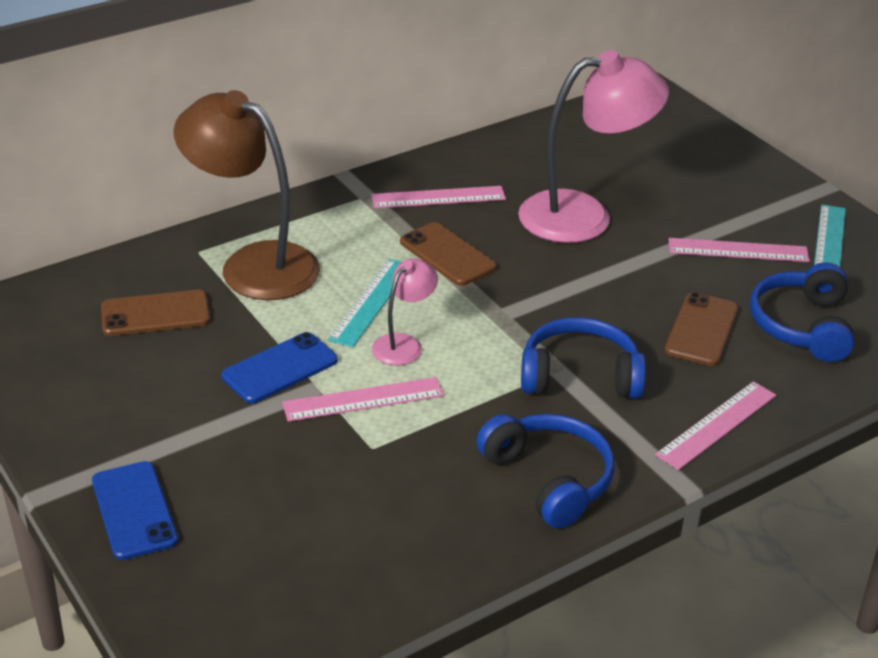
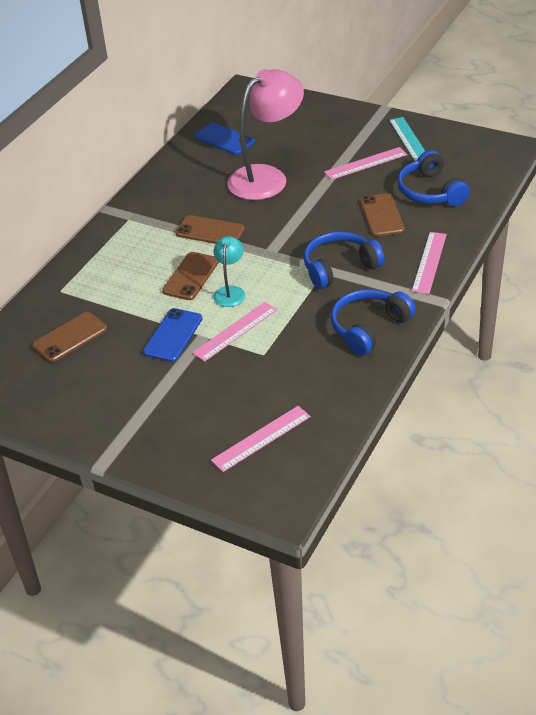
camera: 25 degrees left, 5 degrees up
(134, 510) = (163, 446): blue phone -> blue phone (224, 139)
(253, 264) = (101, 284): brown lamp -> none
(371, 302) = (191, 276): turquoise ruler -> brown phone
(404, 344) = (230, 292): pink lamp -> turquoise lamp
(438, 197) = (175, 200): pink ruler -> pink ruler (261, 438)
(548, 479) = (369, 328): blue headphones -> blue headphones turned 75 degrees counterclockwise

